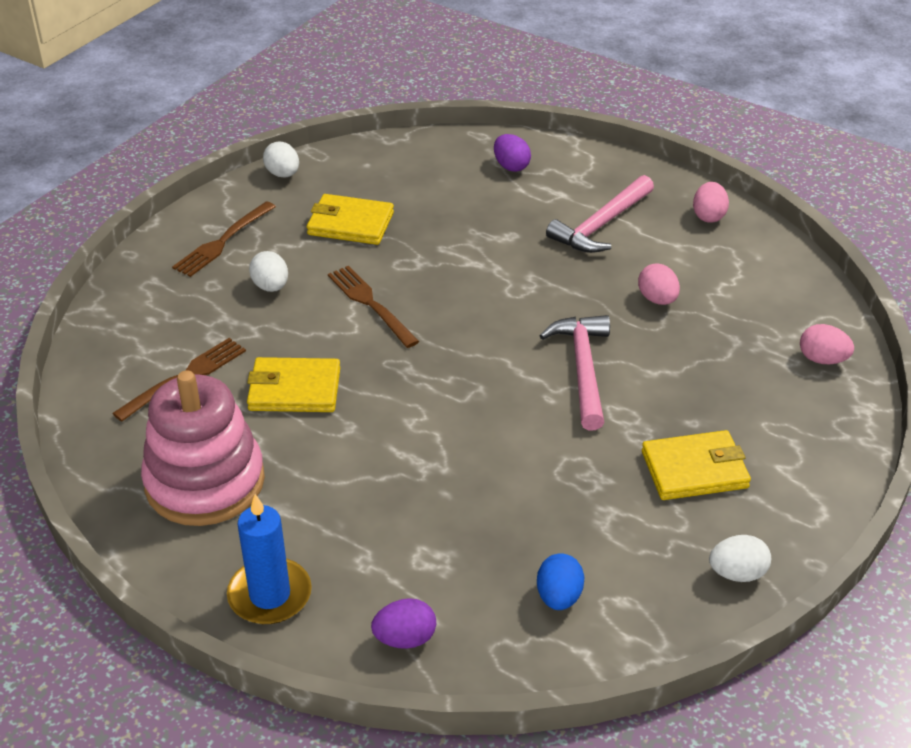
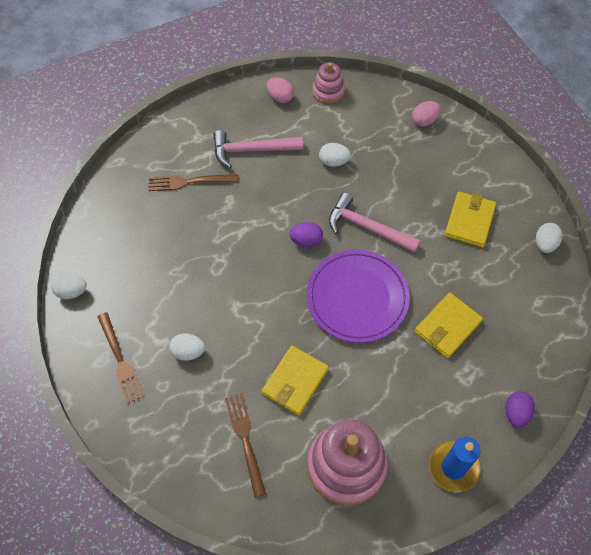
camera: 60 degrees left, 20 degrees up
(350, 223) = (156, 277): yellow wallet -> yellow wallet (447, 326)
(370, 304) = (243, 304): brown fork -> brown fork (189, 182)
(463, 400) = (357, 297): none -> purple plate
(511, 166) = (162, 163): purple egg -> purple egg (306, 241)
(559, 597) = (522, 328): blue egg -> none
(601, 225) = (252, 150): pink hammer -> pink hammer turned 105 degrees clockwise
(657, 299) = (333, 162): pink egg -> white egg
(766, 252) = (328, 91): none -> pink stacking toy

